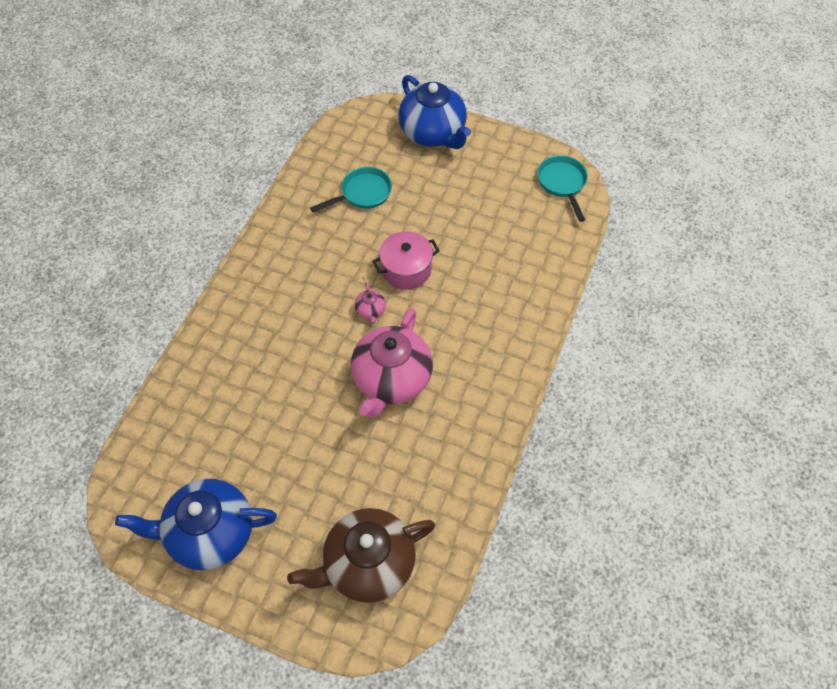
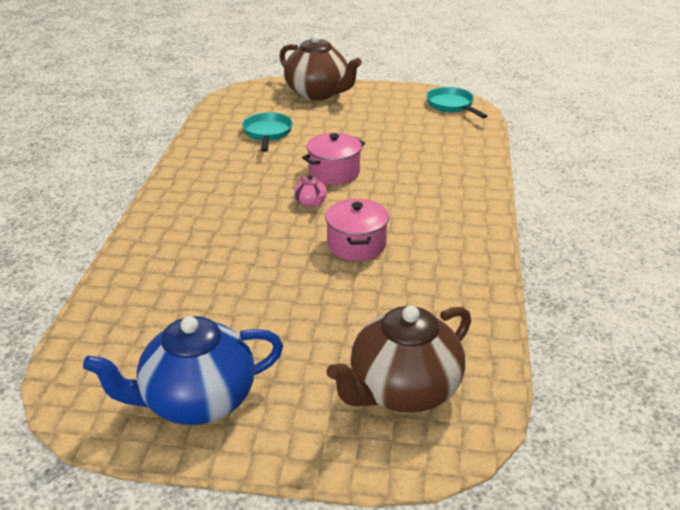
camera: 15 degrees left, 25 degrees down
(362, 193) = (267, 133): turquoise pan -> turquoise pan turned 45 degrees counterclockwise
(391, 380) = (356, 245): pink teapot -> pink pot
(433, 133) = (318, 93): blue teapot -> brown teapot

